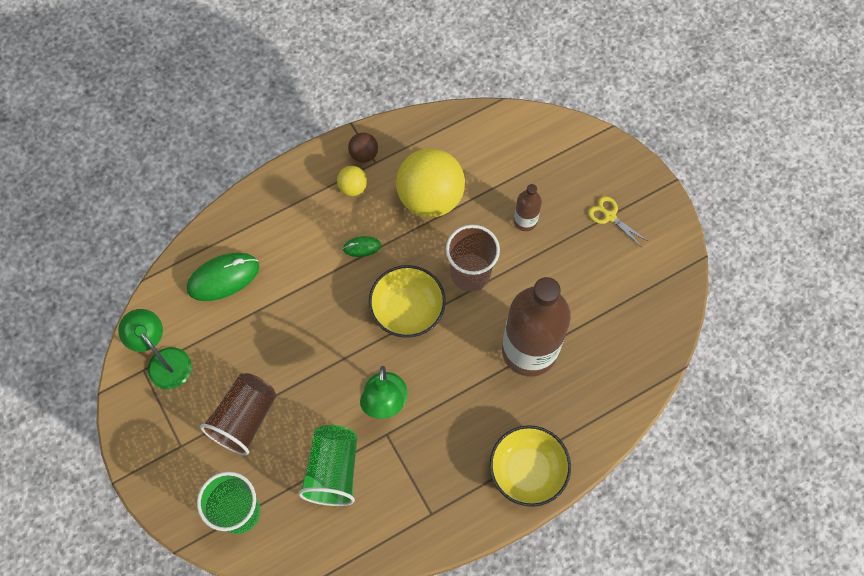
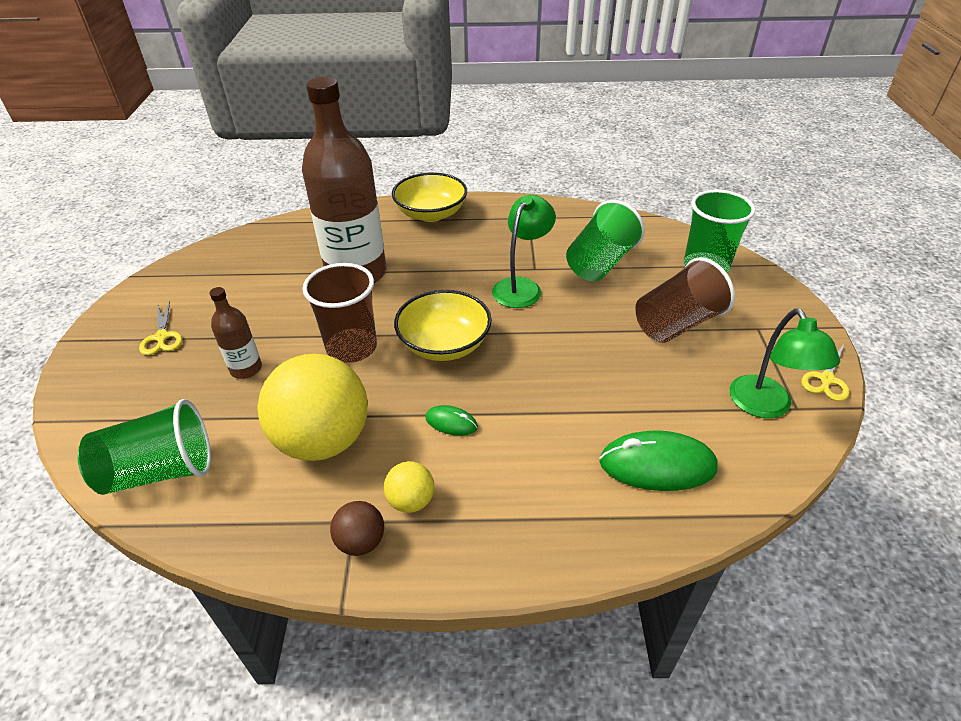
camera: 150 degrees left, 25 degrees down
(124, 410) = (826, 379): none -> yellow scissors
(504, 136) = (160, 471): none -> green cup

